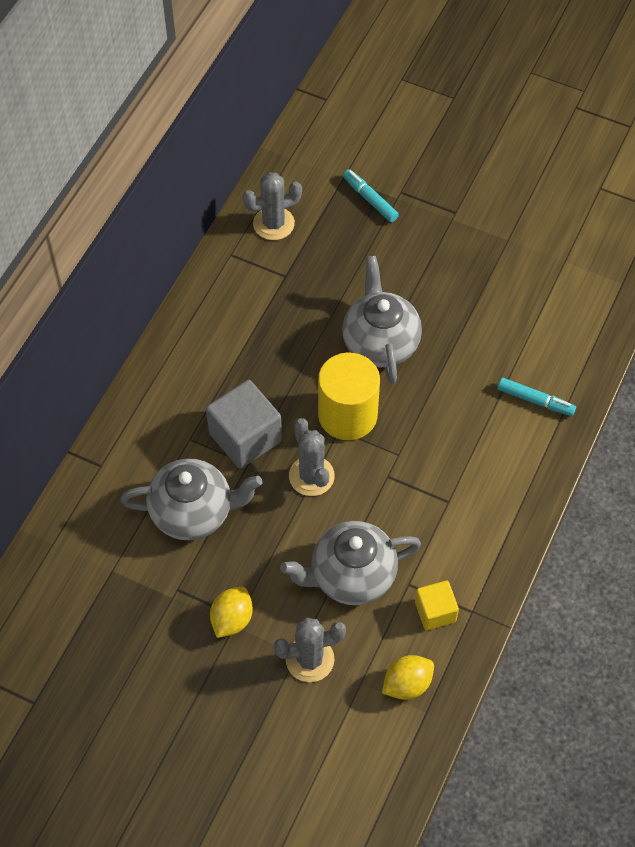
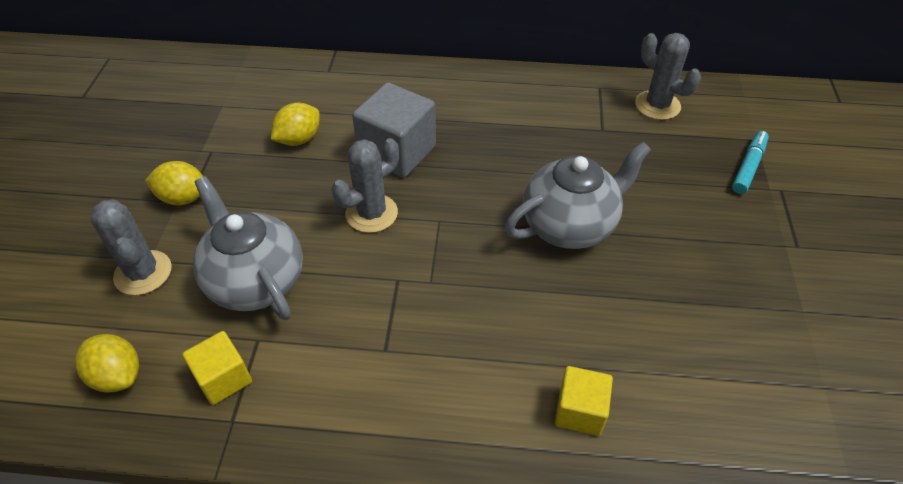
camera: 70 degrees right, 10 degrees down
(193, 512) = (299, 139): grey teapot -> yellow lemon
(347, 415) = (461, 222): yellow cylinder -> none
(535, 400) = (580, 411): turquoise marker -> yellow cube

